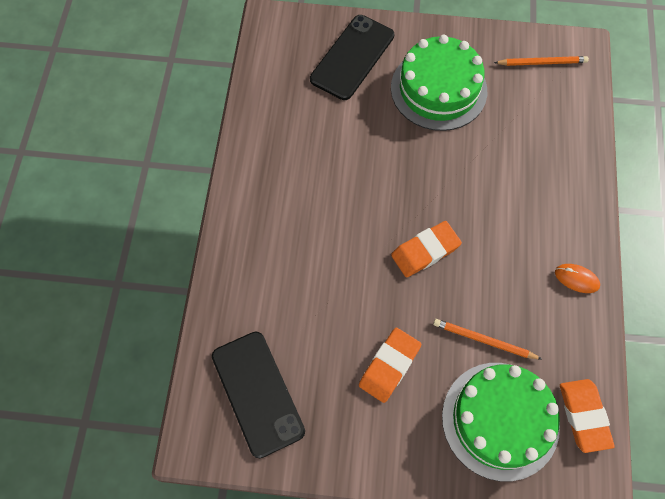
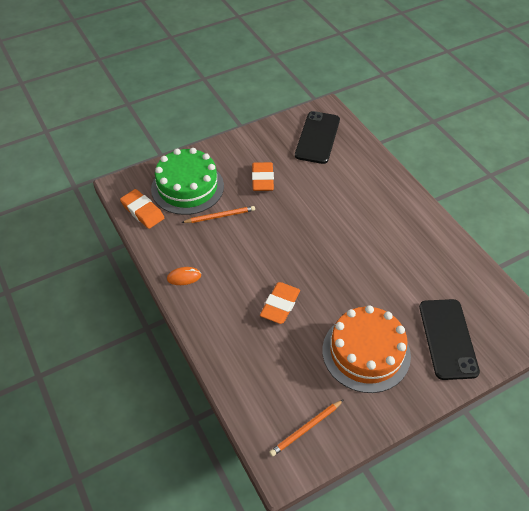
camera: 145 degrees right, 15 degrees down
(258, 393) = (317, 137): black phone -> black phone turned 75 degrees clockwise
(425, 251) = (287, 241): orange eraser -> orange eraser (280, 305)
(438, 89) = (366, 352): green cake -> orange cake

